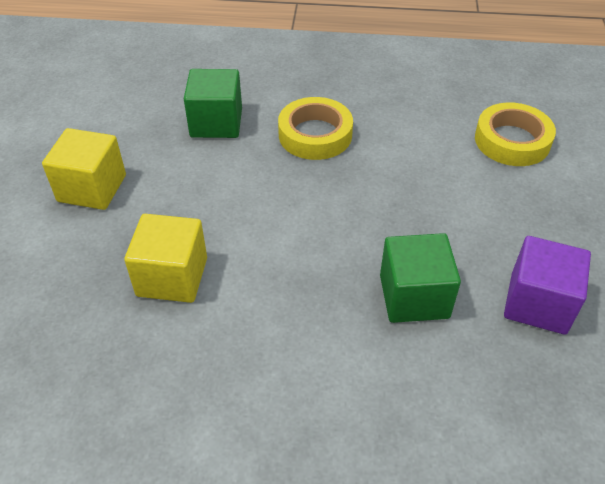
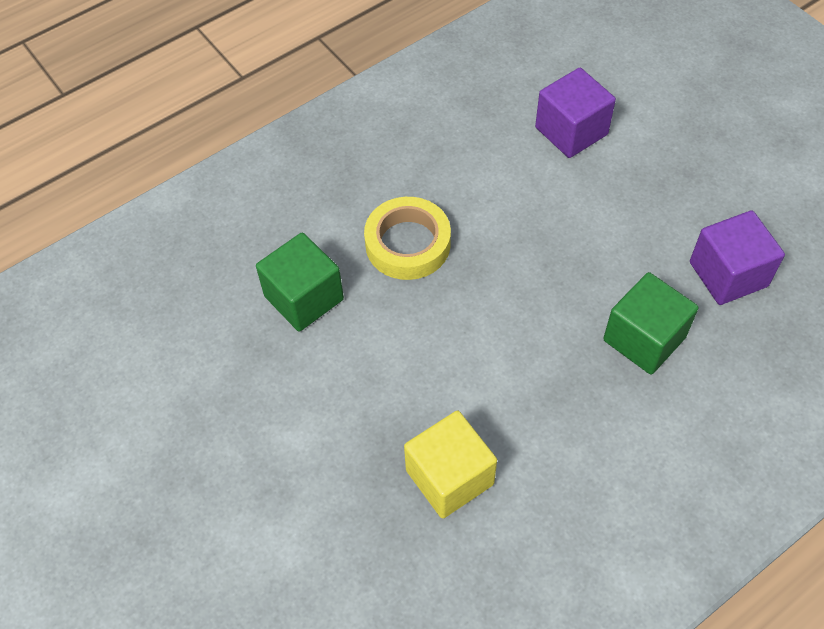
camera: 40 degrees left, 10 degrees up
(92, 188) = (273, 456): yellow cube -> none
(512, 141) = (571, 131): yellow tape -> purple cube

